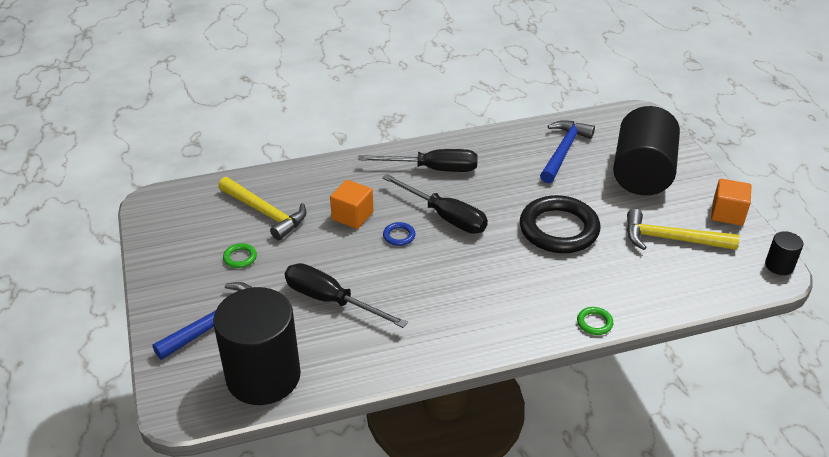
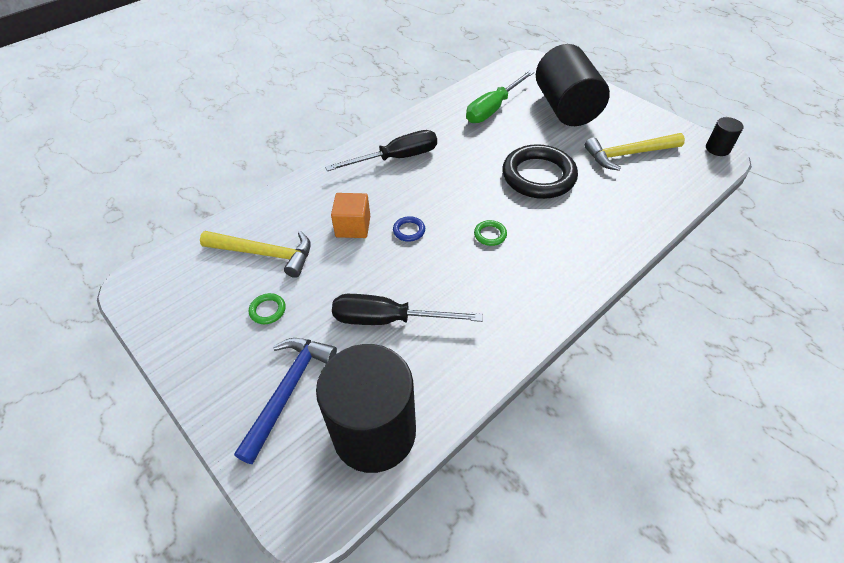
camera: 25 degrees left, 10 degrees up
(445, 216) = (437, 198): black screwdriver -> none
(563, 151) = (493, 108): blue hammer -> green screwdriver
(594, 323) = (627, 248): green ring -> green ring (490, 235)
(727, 214) = (651, 120): orange cube -> none

